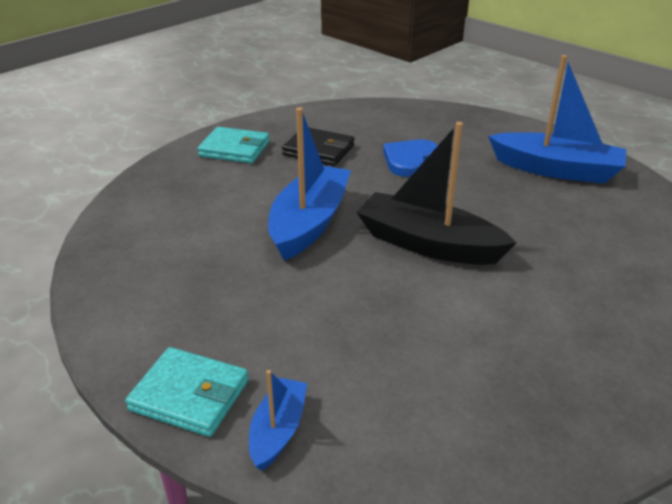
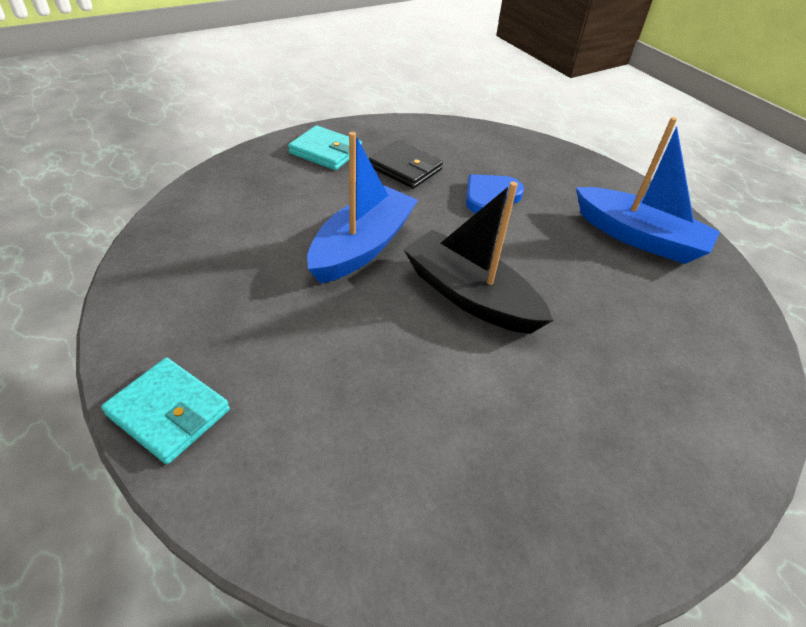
camera: 10 degrees right, 10 degrees up
(278, 430) = (234, 474): blue boat -> none

